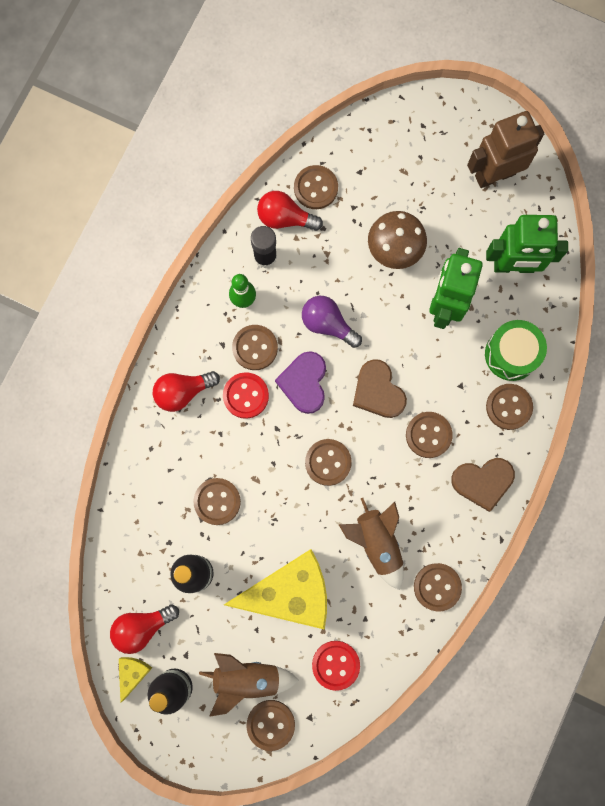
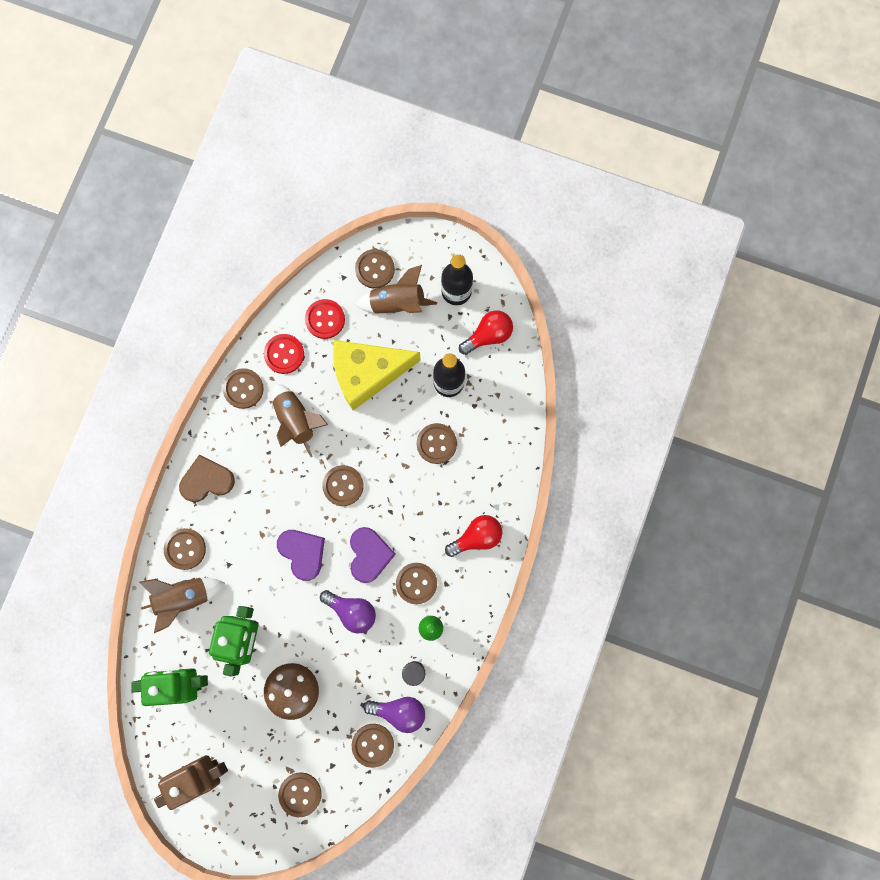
camera: 175 degrees right, 0 degrees up
(133, 673) = (491, 298): yellow cheese -> none
(246, 395) = (420, 538): red button -> red button (284, 354)
(285, 218) = (399, 711): red light bulb -> purple light bulb
(378, 391) = (302, 553): brown heart -> purple heart
(428, 435) = (256, 517): brown button -> brown button (300, 794)
(511, 354) = (183, 598): green drum -> brown rocket

